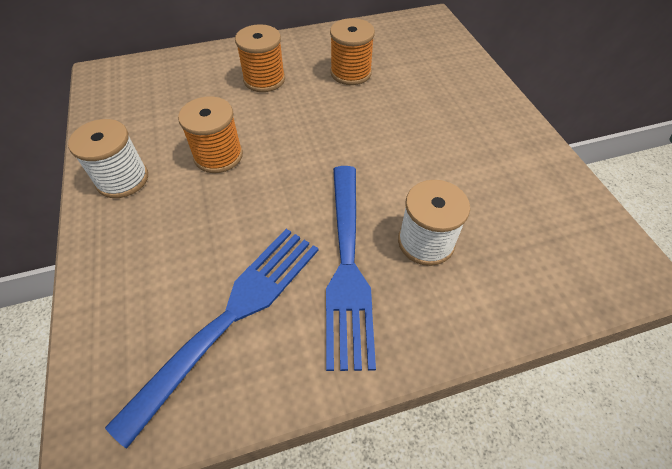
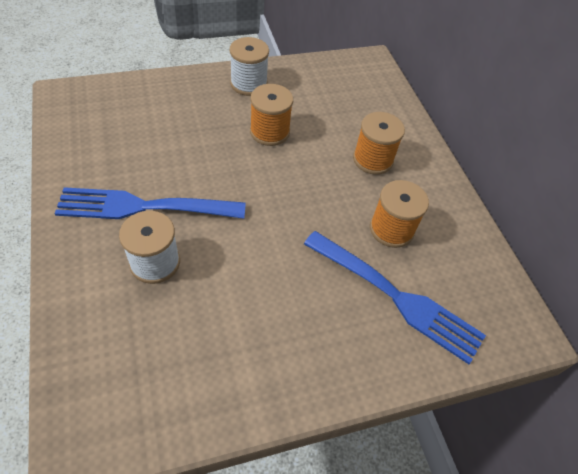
camera: 85 degrees right, 0 degrees up
(232, 316) = (119, 143): blue fork -> blue fork (396, 297)

